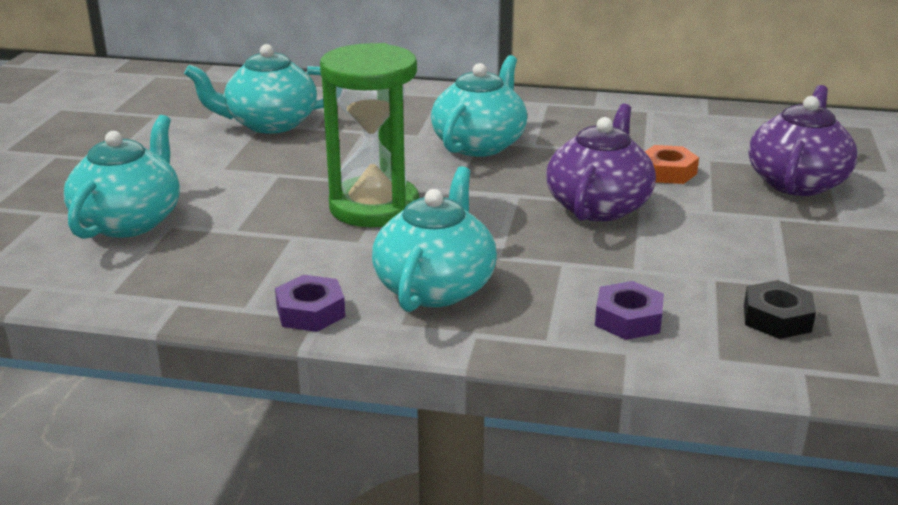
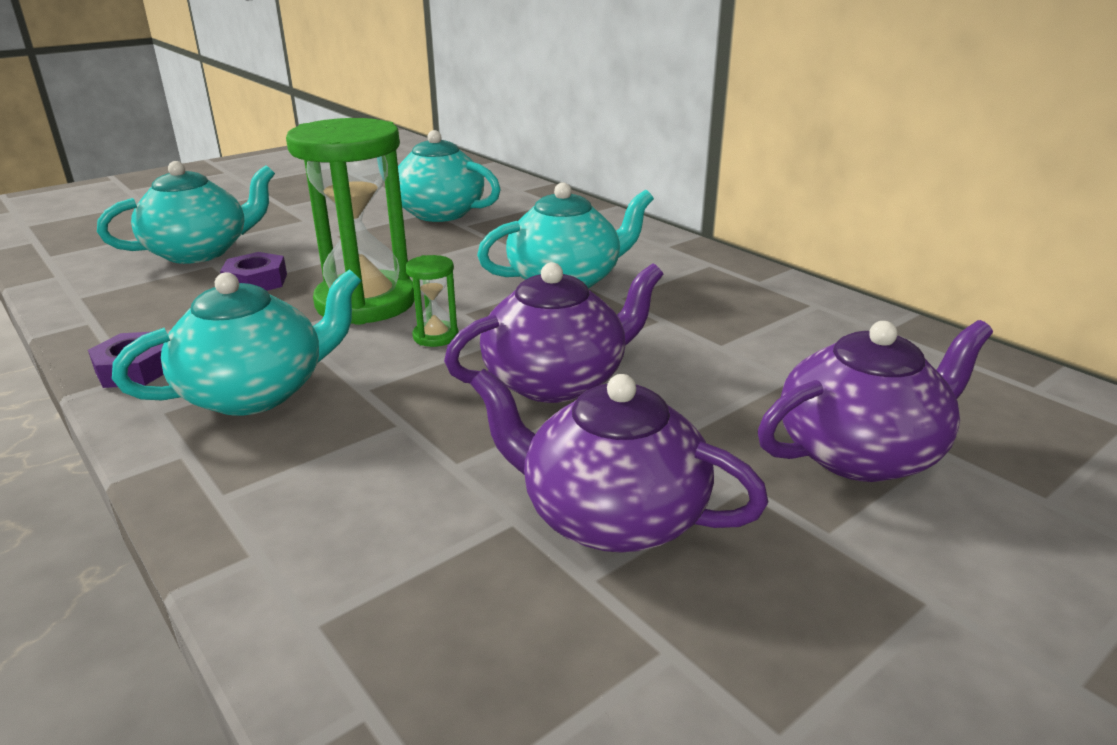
camera: 40 degrees right, 0 degrees up
(473, 209) = (435, 336): none -> green hourglass
(628, 319) = (331, 517): purple nut -> purple nut (256, 282)
(667, 172) = (706, 375): orange nut -> none
(749, 256) = (610, 516): none -> purple teapot
(777, 318) = (483, 617): black nut -> none

